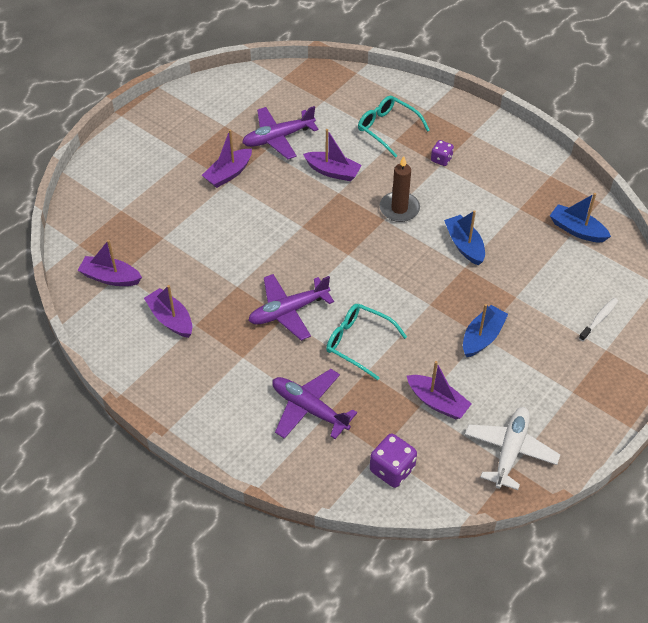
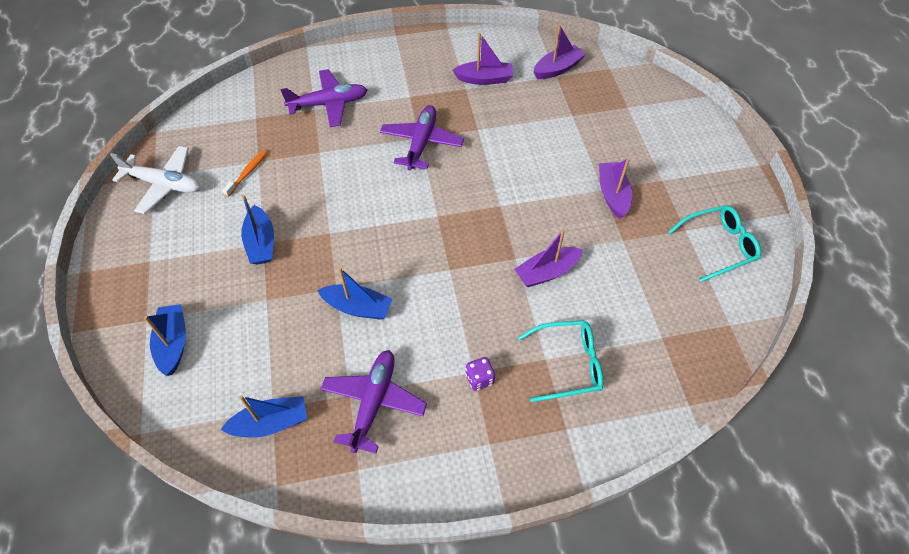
camera: 130 degrees right, 5 degrees up
(278, 138) = (632, 259): purple plane -> purple plane (374, 402)
(359, 343) = (347, 164): turquoise glasses -> turquoise glasses (718, 246)
(392, 469) = (236, 115): purple dice -> none
(399, 209) = (450, 290): brown candle -> none
(437, 402) = (248, 172): purple boat -> orange toothbrush
(510, 450) = (164, 184): white plane -> white plane turned 45 degrees counterclockwise
(599, 319) = (173, 343): white toothbrush -> blue boat

